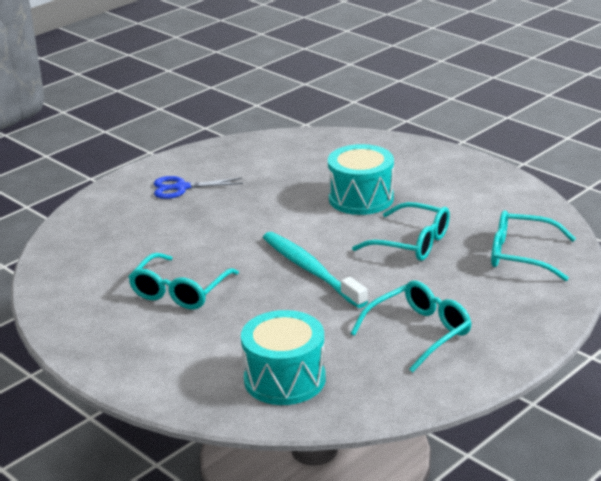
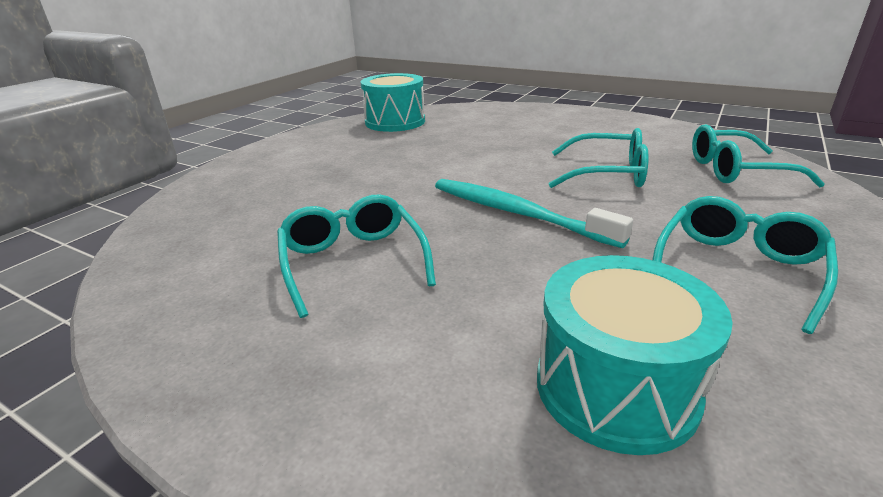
camera: 15 degrees left, 0 degrees up
(180, 291) = (353, 262): turquoise glasses -> turquoise glasses turned 150 degrees clockwise
(181, 188) = (314, 156): blue scissors -> none
(361, 198) = (514, 145): turquoise drum -> turquoise drum (395, 122)

